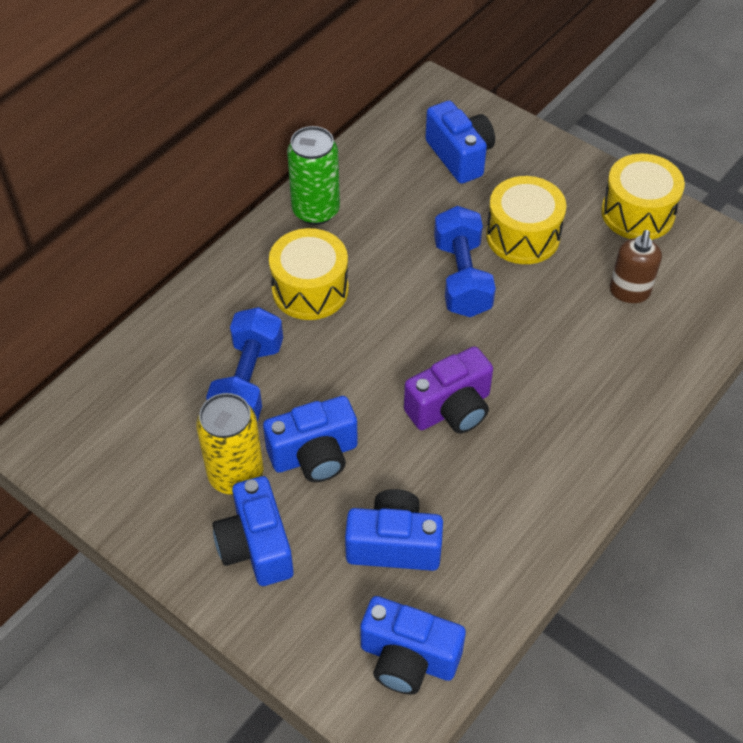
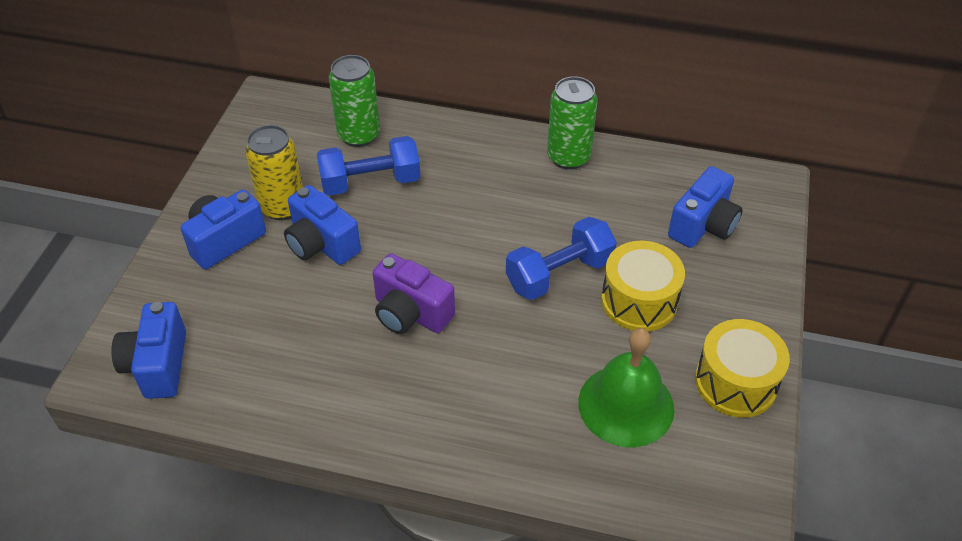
camera: 65 degrees right, 5 degrees down
(166, 369) = (359, 135): none -> green can
(310, 289) = (483, 183): yellow drum -> none
(394, 544) = (258, 321): blue camera -> none
(629, 292) = (626, 405): brown soap dispenser -> green bell

